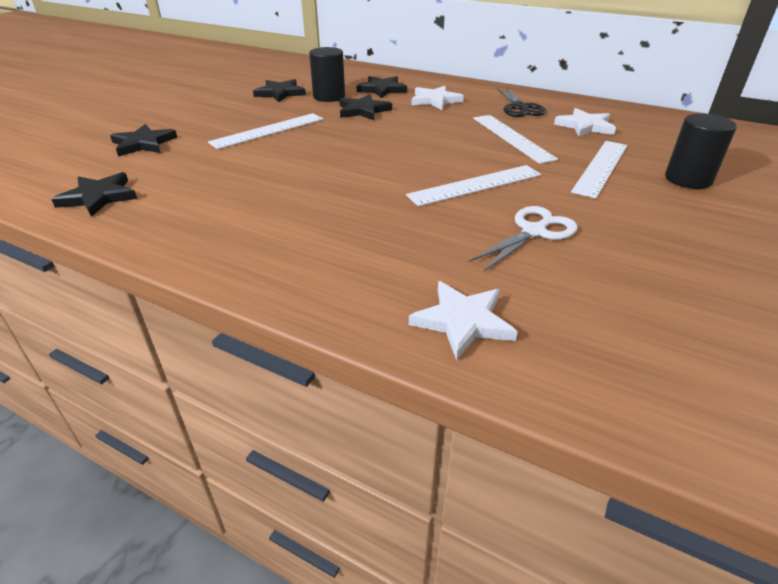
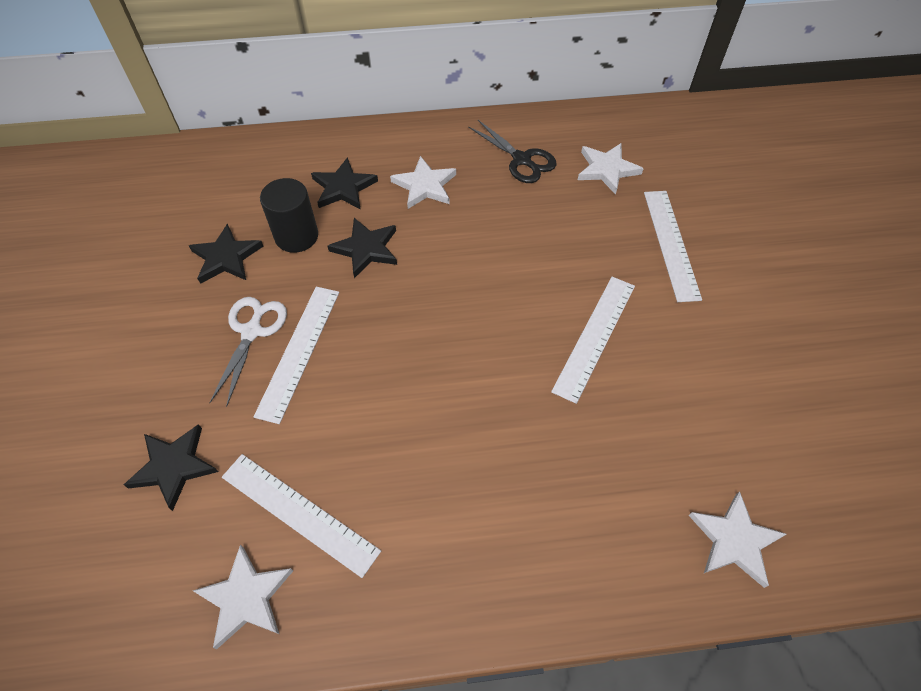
camera: 35 degrees left, 20 degrees up
(98, 197) = (245, 597): black star -> white star
(512, 138) = (560, 228): white ruler -> white ruler (299, 513)
(534, 232) = (693, 384): white scissors -> white scissors (252, 331)
(688, 179) = (745, 226): black cylinder -> none

